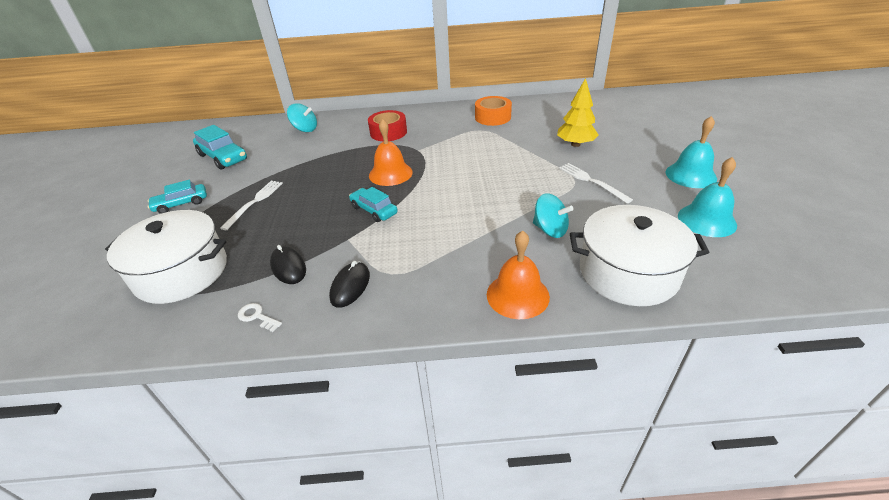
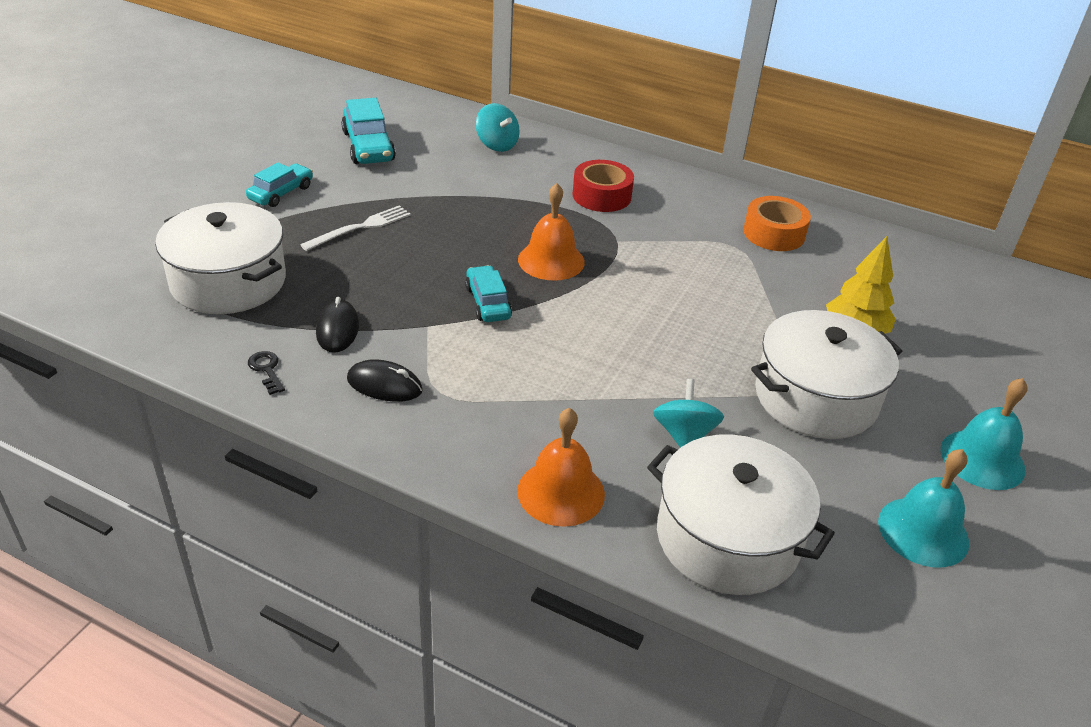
camera: 25 degrees right, 0 degrees up
(181, 204) = (281, 193): turquoise car -> turquoise car turned 120 degrees clockwise
(257, 317) = (266, 370): white key -> black key
(350, 286) = (384, 385): black mouse -> black mouse turned 60 degrees clockwise
(550, 230) = (684, 435): turquoise spinning top -> turquoise spinning top turned 150 degrees counterclockwise
(591, 181) = (815, 397): white fork -> white pot

